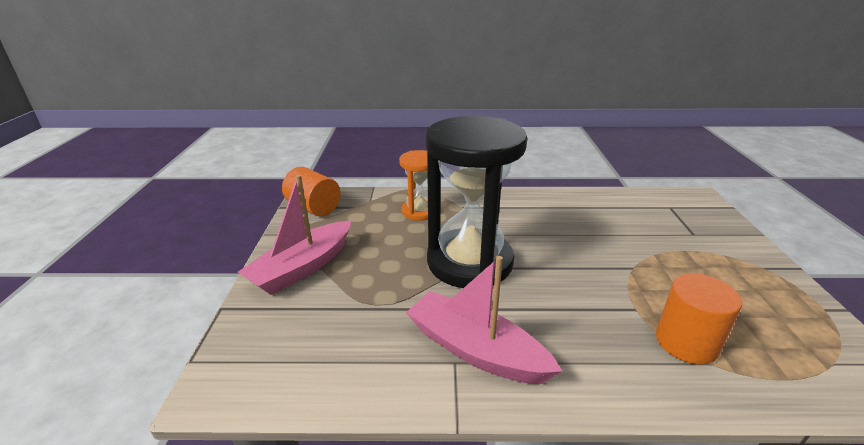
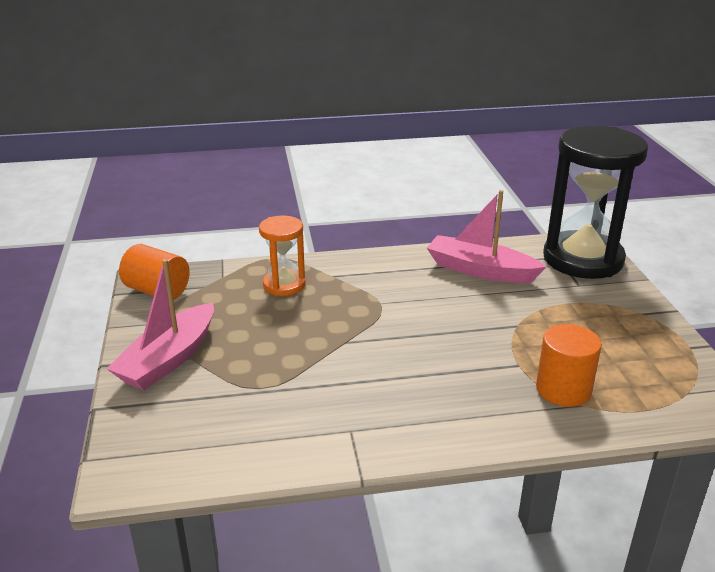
camera: 10 degrees left, 0 degrees up
(469, 262) = (350, 336): black hourglass -> black hourglass (582, 259)
(476, 350) = (369, 418): pink boat -> pink boat (480, 270)

